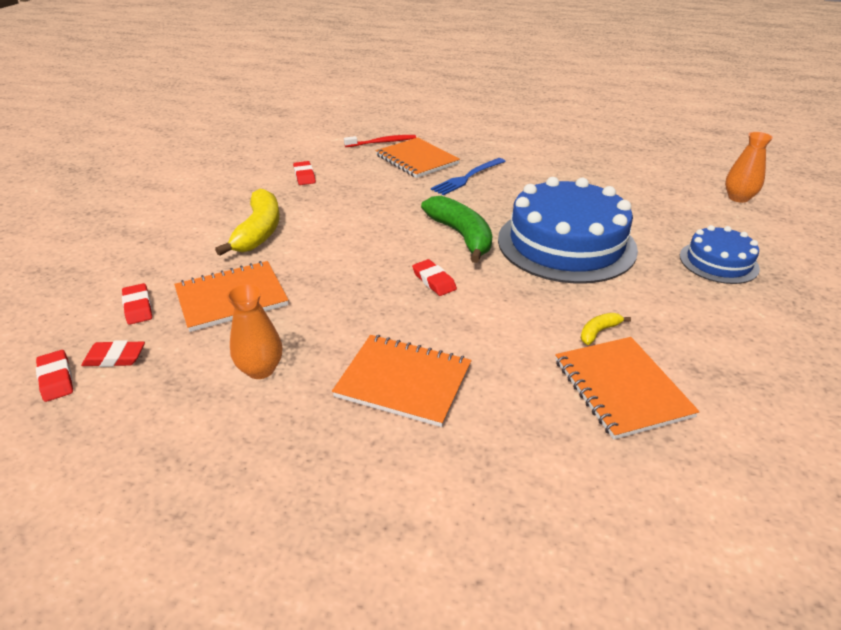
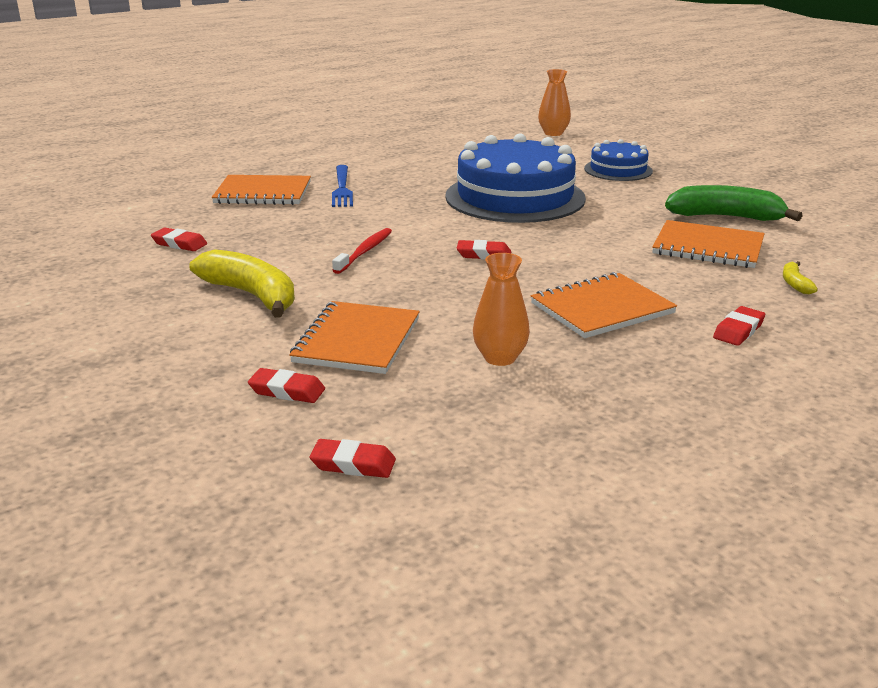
camera: 50 degrees left, 10 degrees down
(115, 357) = (366, 423): red eraser -> red eraser (738, 330)
(382, 142) = (191, 193): red toothbrush -> red toothbrush (365, 251)
(461, 236) = (434, 223): green banana -> green banana (726, 217)
(598, 332) = (639, 230): yellow banana -> yellow banana (795, 284)

